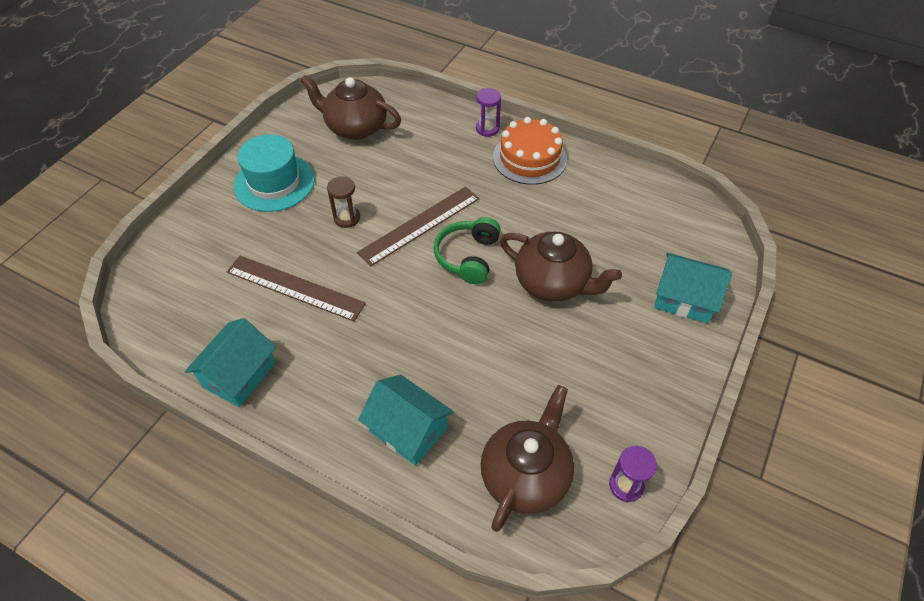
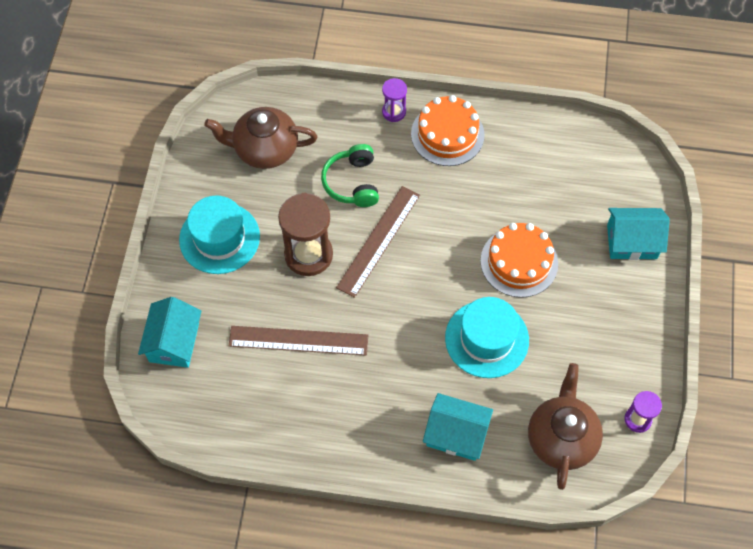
camera: 20 degrees left, 10 degrees up
(239, 375) = (294, 436): turquoise house -> turquoise house (174, 342)
(347, 218) = (308, 255): brown hourglass -> brown hourglass, size x1.89
(468, 257) = (435, 260): green headphones -> green headphones (352, 183)
(486, 345) = (487, 339): none -> turquoise hat
(553, 283) = (519, 262): brown teapot -> orange cake

